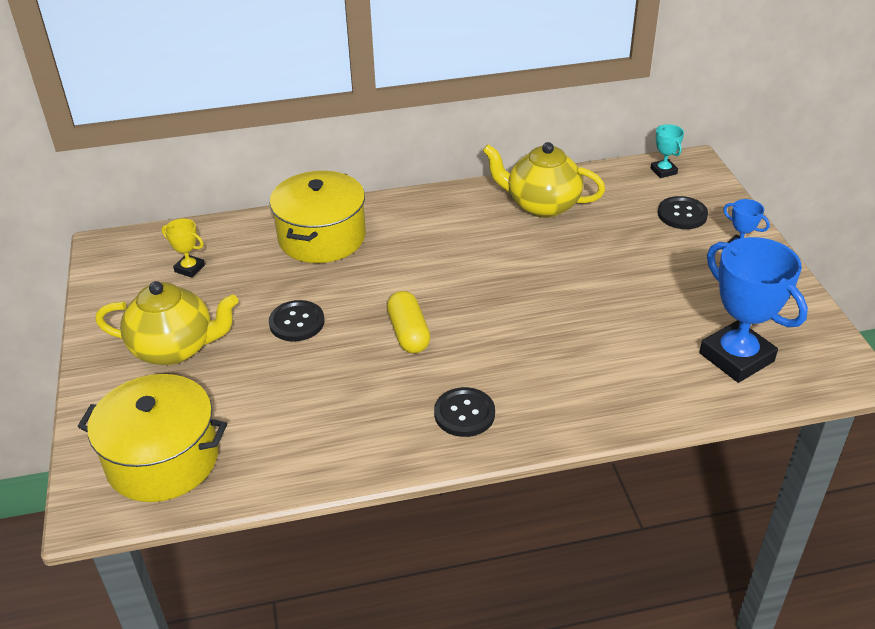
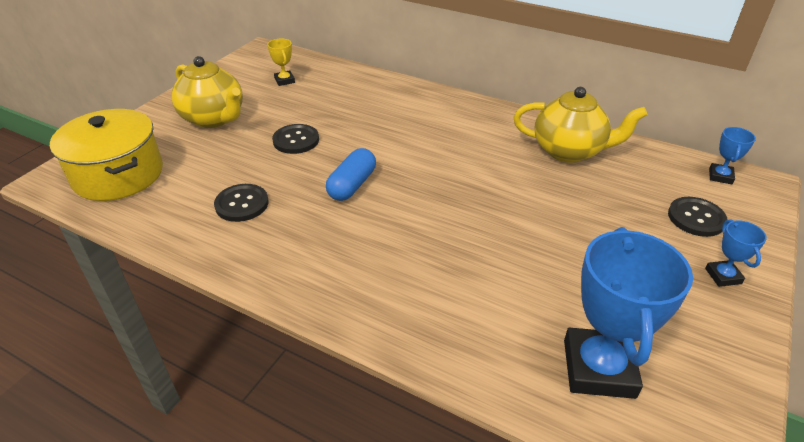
camera: 40 degrees right, 0 degrees up
(322, 237) = (382, 99): yellow pot -> none
(408, 333) = (352, 185): yellow capsule -> blue capsule
(464, 413) = (311, 261): black button -> black button (242, 204)
(541, 205) = (569, 151): yellow teapot -> yellow teapot turned 135 degrees clockwise
(663, 171) = (720, 176): turquoise trophy -> blue trophy

